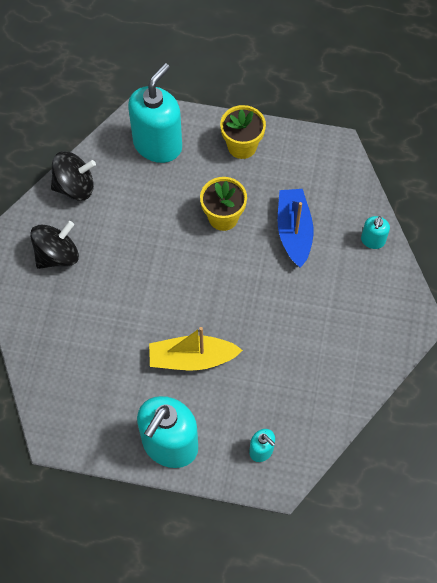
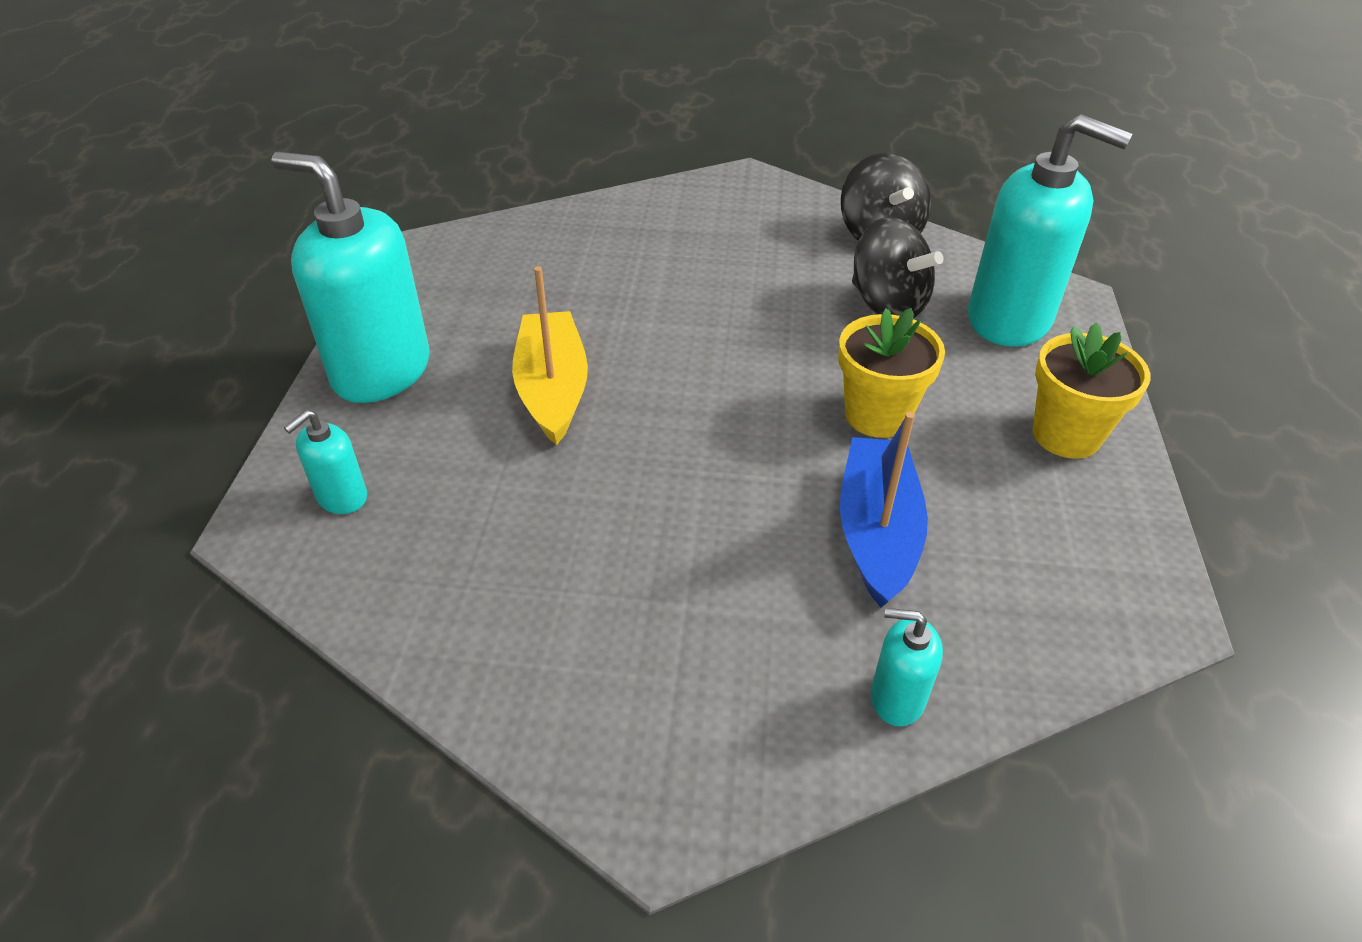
camera: 85 degrees right, 20 degrees down
(57, 255) = (743, 229): black spinning top -> black spinning top (887, 304)
(294, 231) = (877, 531): blue boat -> blue boat turned 75 degrees counterclockwise

